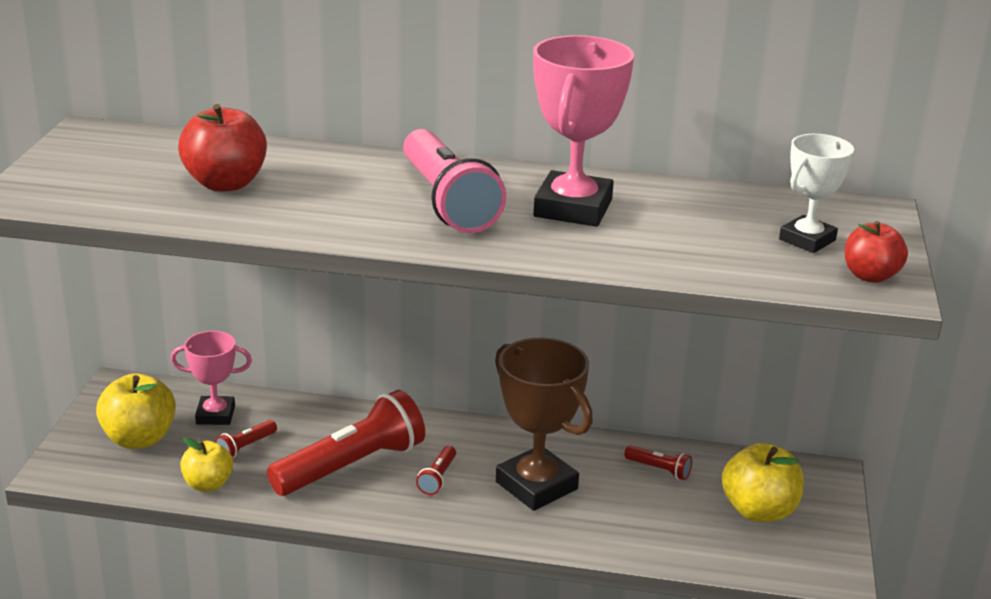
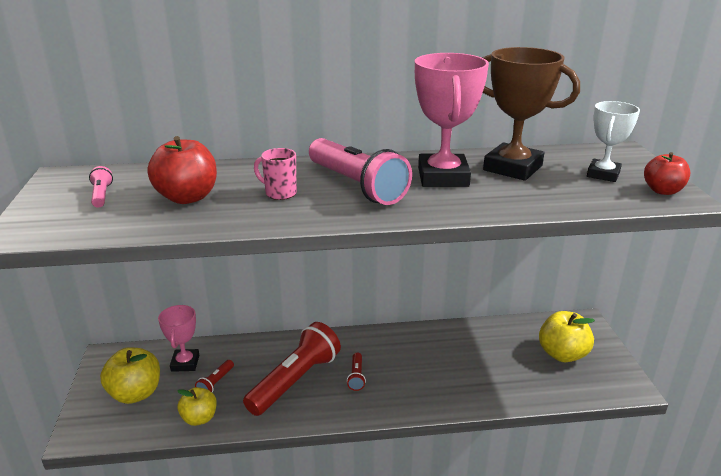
camera: 15 degrees left, 0 degrees up
(125, 165) = (101, 195): none -> pink flashlight
(215, 415) = (185, 363): pink trophy -> pink trophy turned 75 degrees counterclockwise
(342, 196) = (280, 193): none -> pink mug
(536, 485) = (421, 367): brown trophy -> brown trophy (512, 168)
(659, 469) = (489, 339): red flashlight -> none

